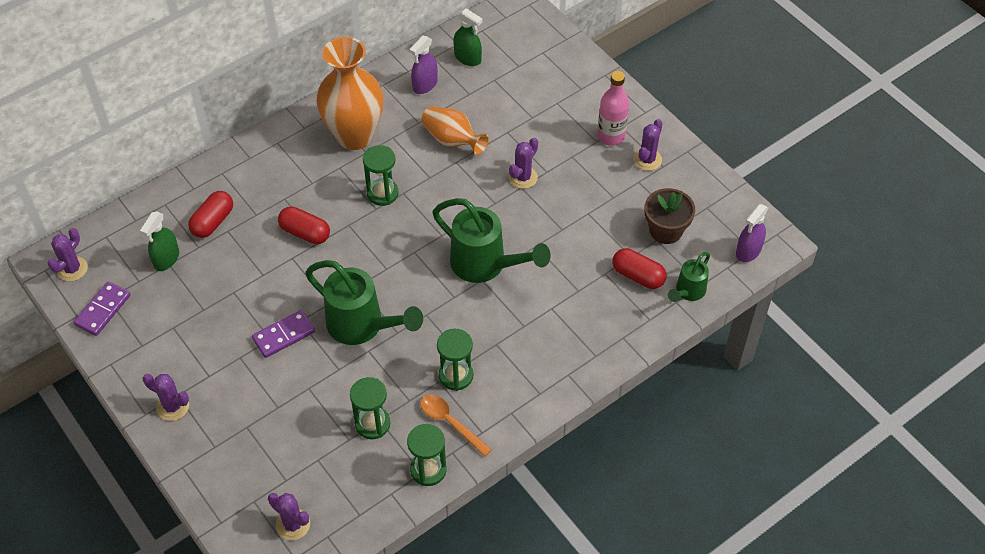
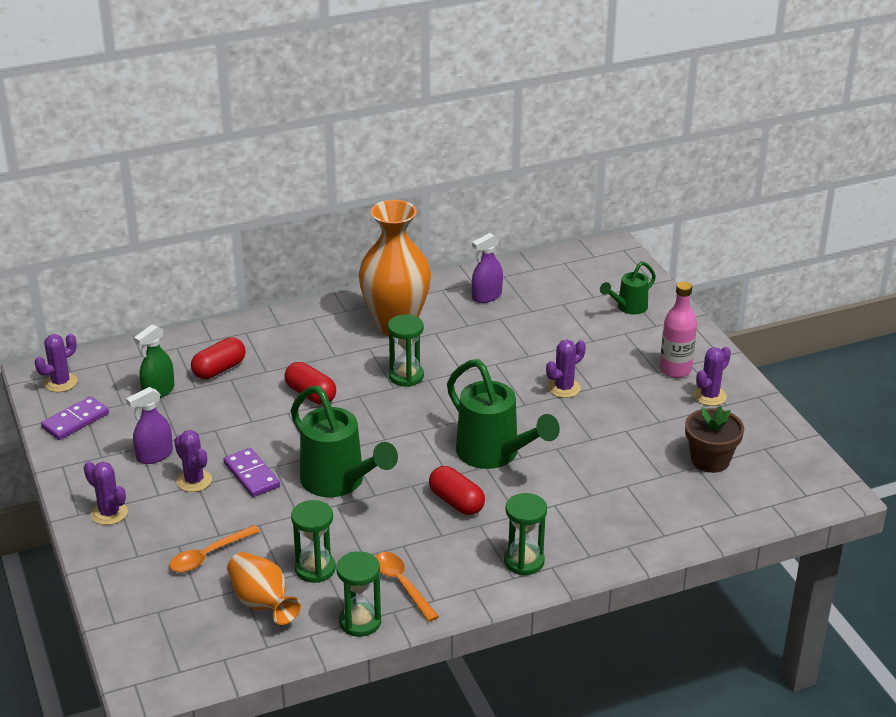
camera: 15 degrees right, 20 degrees down
(276, 431) = (208, 555): none -> orange spoon
(284, 335) = (252, 475): purple domino -> purple domino turned 75 degrees clockwise
(293, 524) = (191, 640): purple cactus -> purple cactus (194, 481)
(452, 140) = (498, 345): orange vase -> orange vase (262, 603)
(456, 375) = (424, 544): green hourglass -> green hourglass (524, 561)
(467, 58) = (541, 282): green spray bottle -> none
(638, 276) = (664, 494): red capsule -> red capsule (456, 502)
(688, 292) = (717, 519): green watering can -> green watering can (628, 308)
(748, 251) = (801, 495): purple spray bottle -> purple spray bottle (154, 455)

